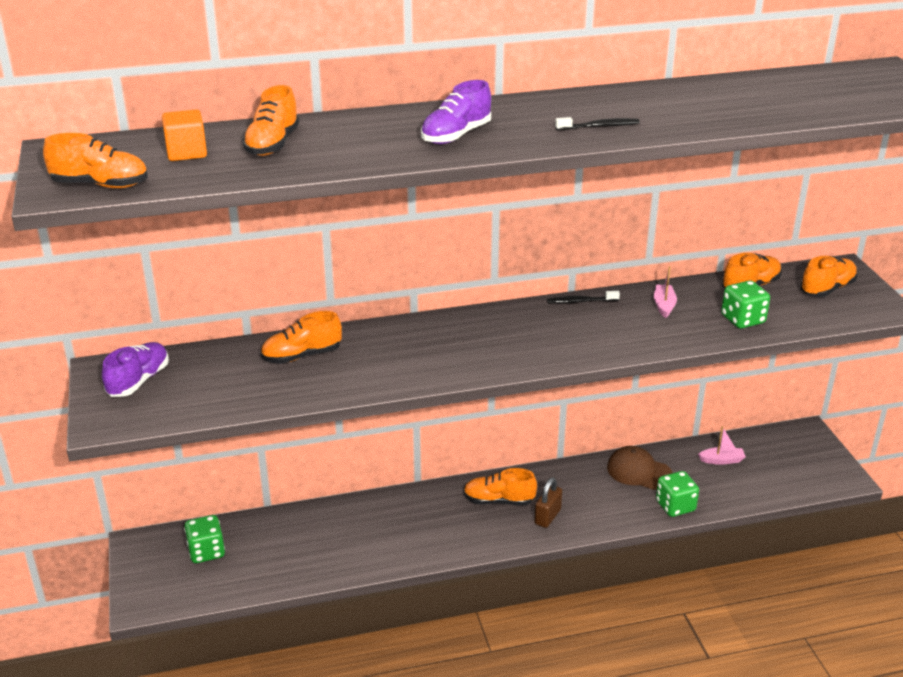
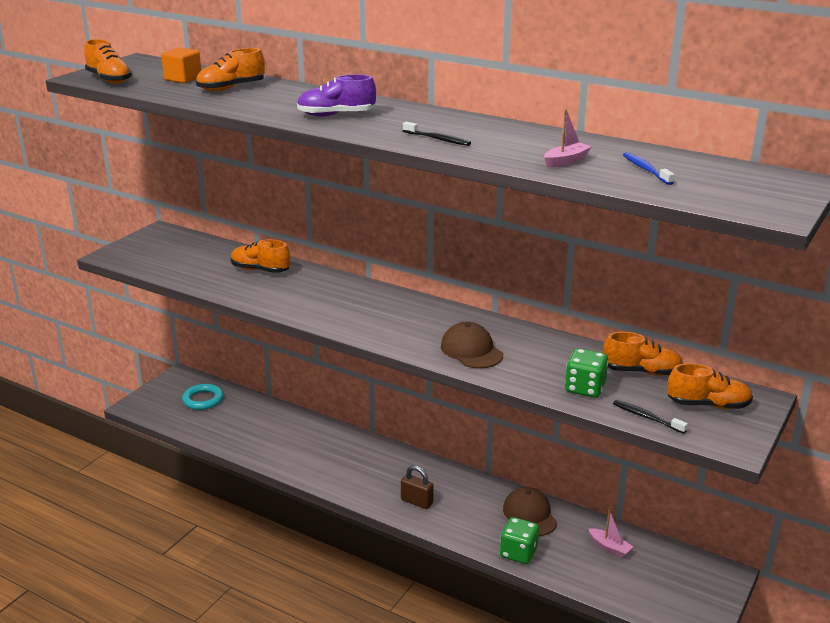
camera: 45 degrees right, 5 degrees down
(138, 381) = (163, 244): purple shoe -> none
(206, 551) = (203, 400): green dice -> turquoise ring
(499, 501) = (402, 473): orange shoe -> none
(547, 517) = (417, 501): brown padlock -> brown padlock turned 45 degrees clockwise
(581, 301) = (486, 320): black toothbrush -> black toothbrush (647, 417)
(619, 333) = (471, 350): none -> brown cap
(664, 305) = (542, 351): pink boat -> pink boat (566, 161)
(794, 96) = (646, 170): none -> blue toothbrush

